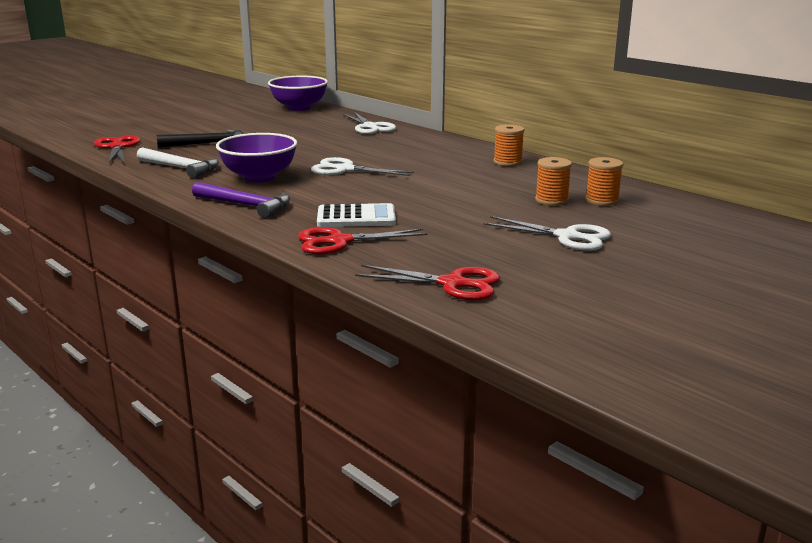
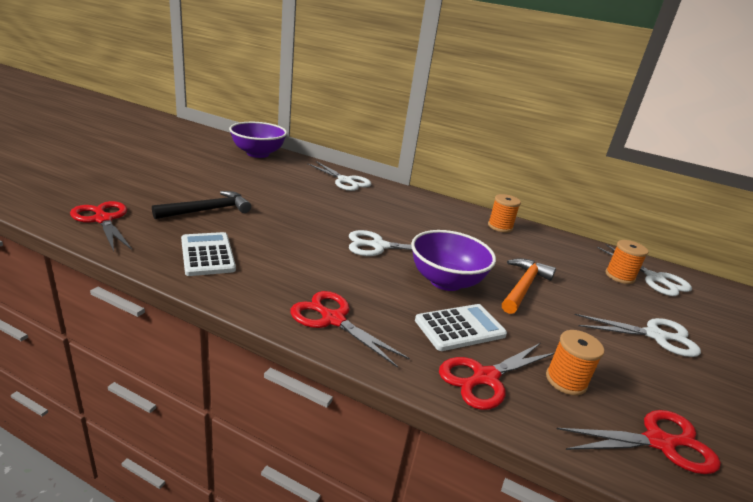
camera: 25 degrees left, 5 degrees up
(181, 168) = (207, 254): white hammer -> white calculator
(246, 205) = (333, 319): purple hammer -> red scissors
(259, 177) = (306, 265): purple bowl -> purple bowl (445, 281)
(465, 200) = (523, 286): none -> orange hammer
(551, 200) = (586, 280): orange spool -> orange spool (566, 380)
(649, 204) = (655, 279): none -> white scissors

